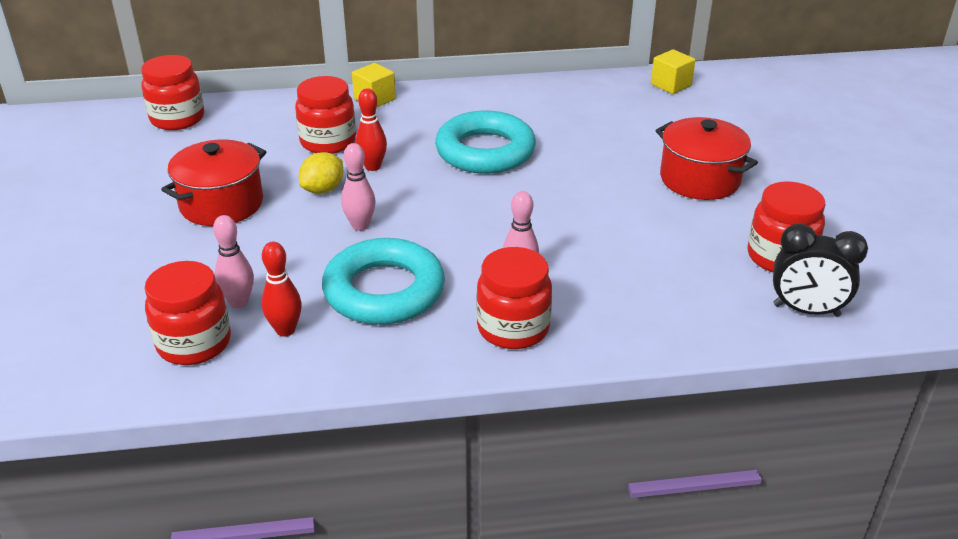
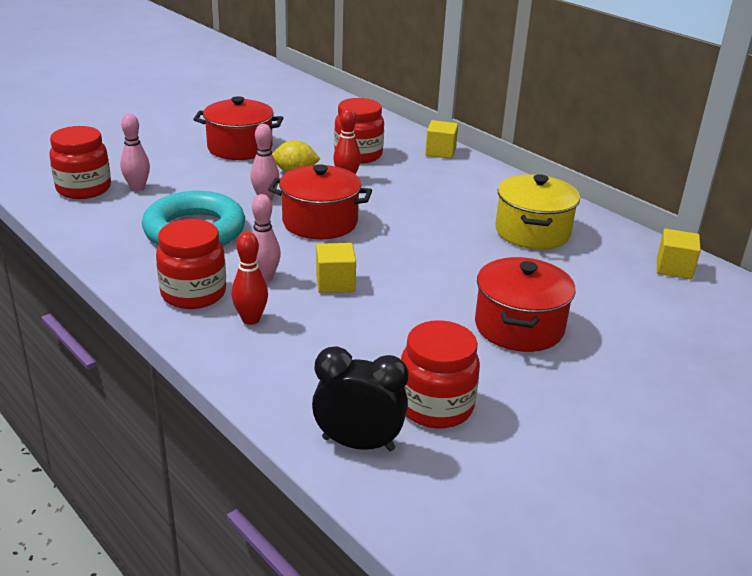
camera: 55 degrees right, 5 degrees down
(177, 119) = (322, 103): red jar -> none
(285, 330) = (120, 211): red bowling pin -> red bowling pin (251, 319)
(444, 211) = (320, 222): none -> red pot
(485, 151) = (426, 214): turquoise ring -> none
(563, 240) = (335, 283): none -> yellow cube
(565, 116) = (532, 232): none -> yellow pot
(806, 310) = (358, 443): black clock -> black clock turned 120 degrees clockwise

